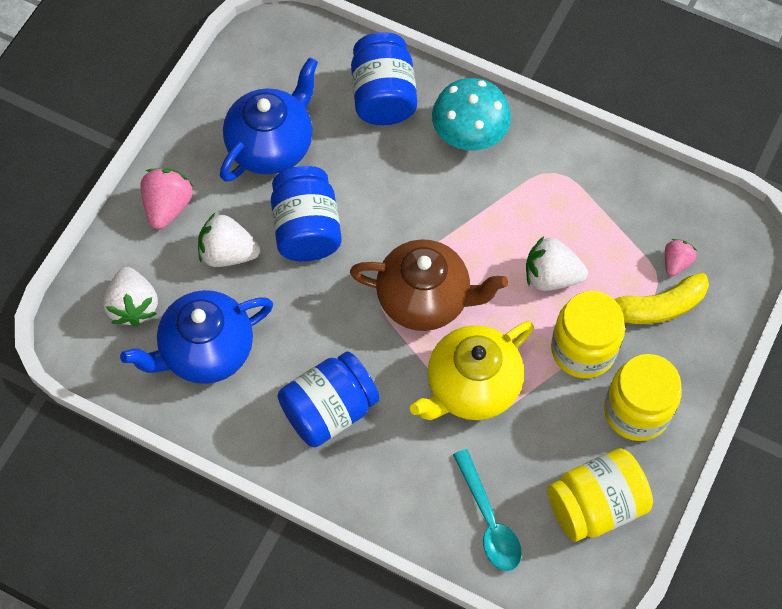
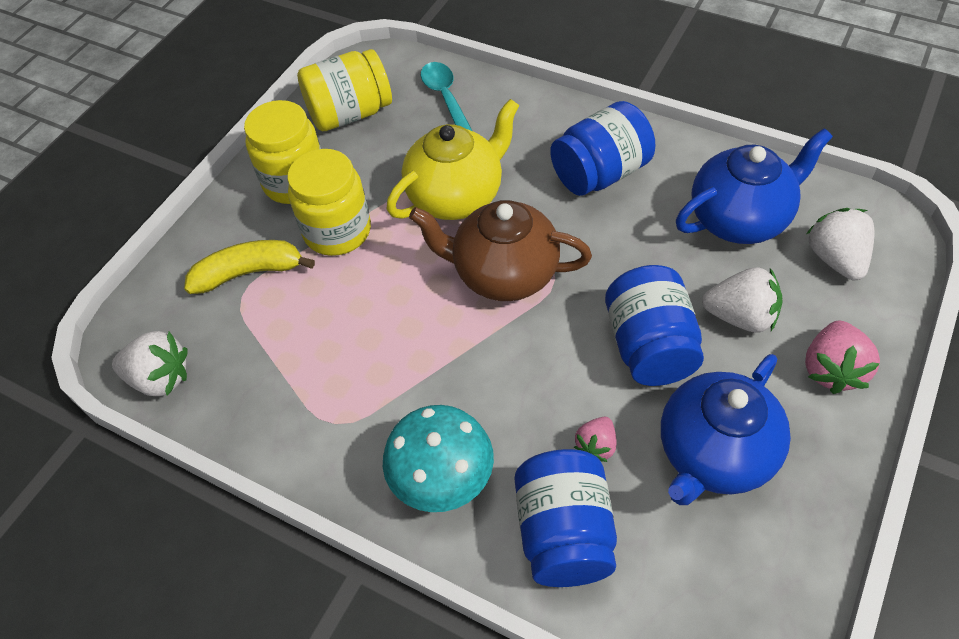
camera: 175 degrees left, 10 degrees down
(551, 276) = (359, 300): white strawberry -> white strawberry (160, 378)
(676, 262) = (214, 318): pink strawberry -> pink strawberry (596, 446)

